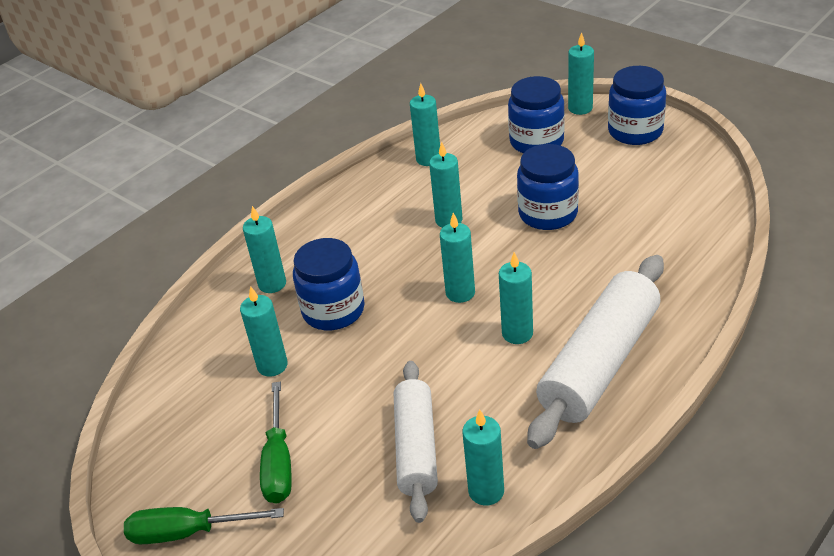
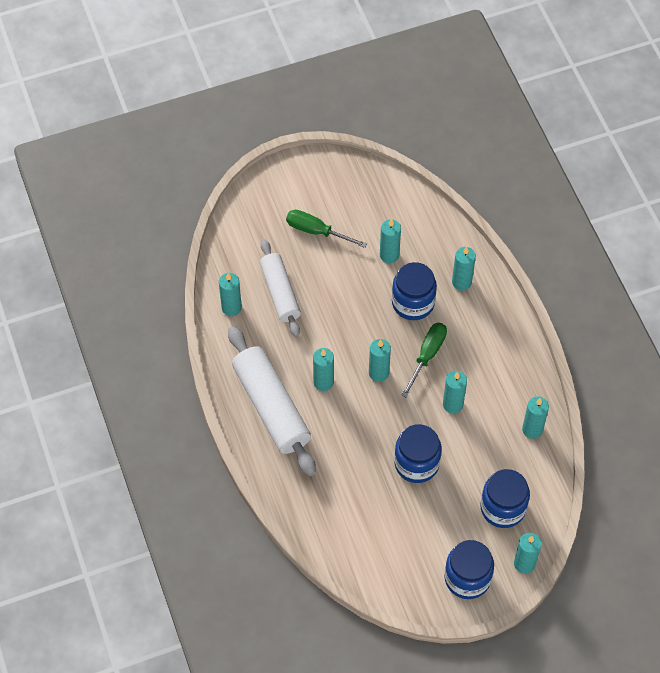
camera: 115 degrees right, 20 degrees up
(188, 532) = (301, 180): green screwdriver -> green screwdriver (427, 355)
(416, 448) = (280, 293): white rolling pin -> white rolling pin turned 45 degrees clockwise

